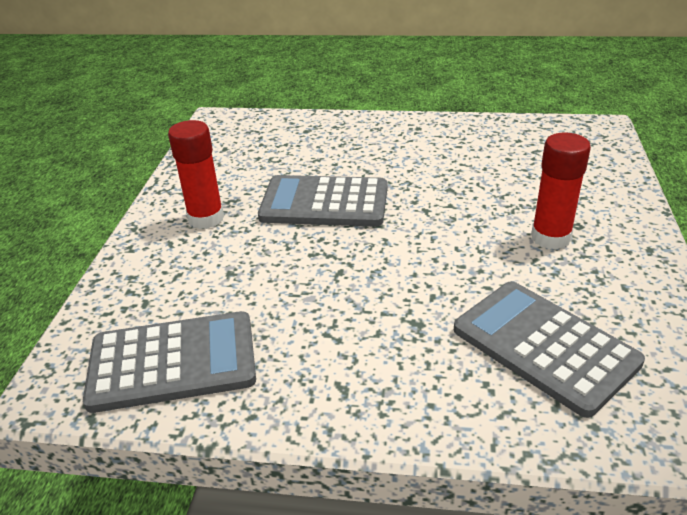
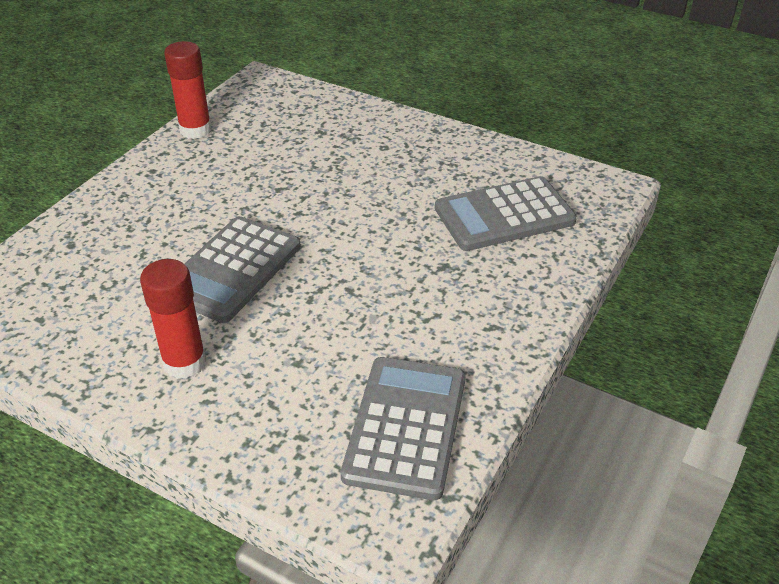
camera: 70 degrees left, 5 degrees up
(550, 238) = (390, 165): red glue stick -> red glue stick (195, 130)

